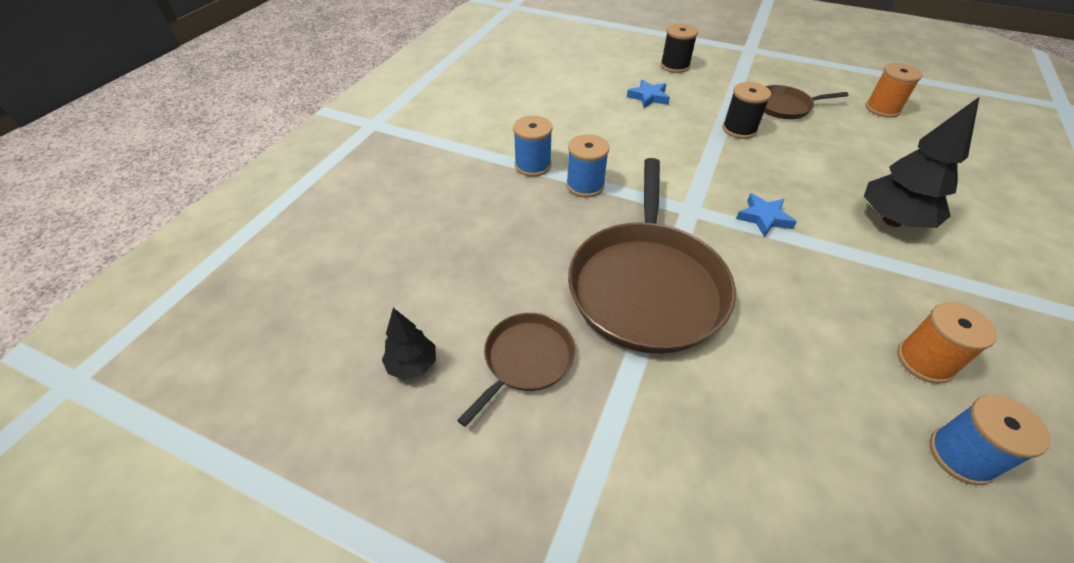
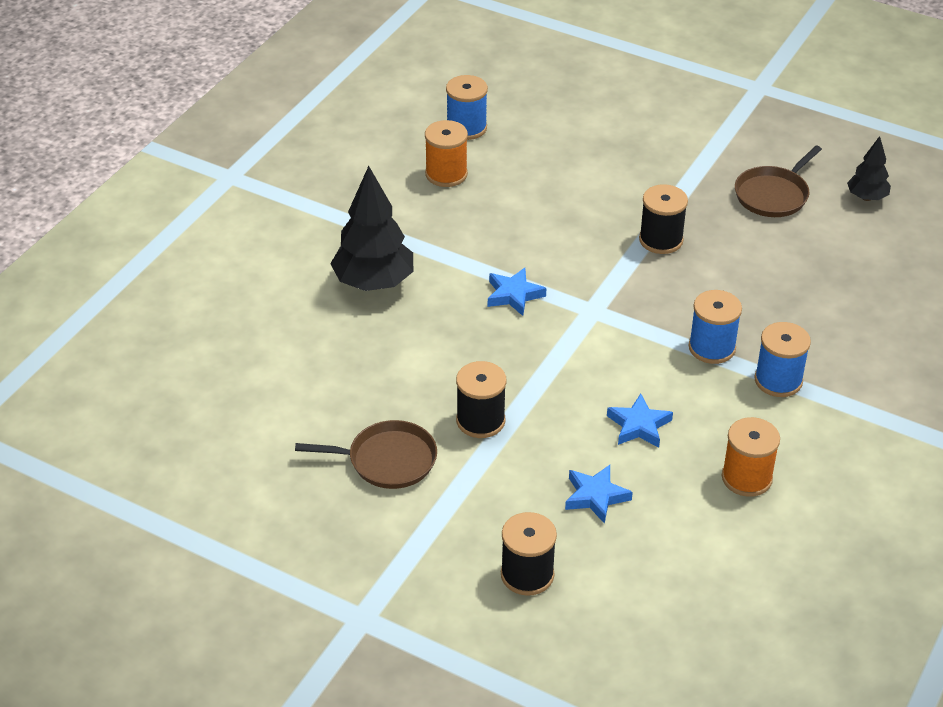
camera: 175 degrees left, 5 degrees down
(631, 132) = (639, 426): none -> blue star
(646, 285) = (661, 240): brown pan -> black spool
(882, 109) = (242, 444): orange spool -> orange spool (746, 478)

